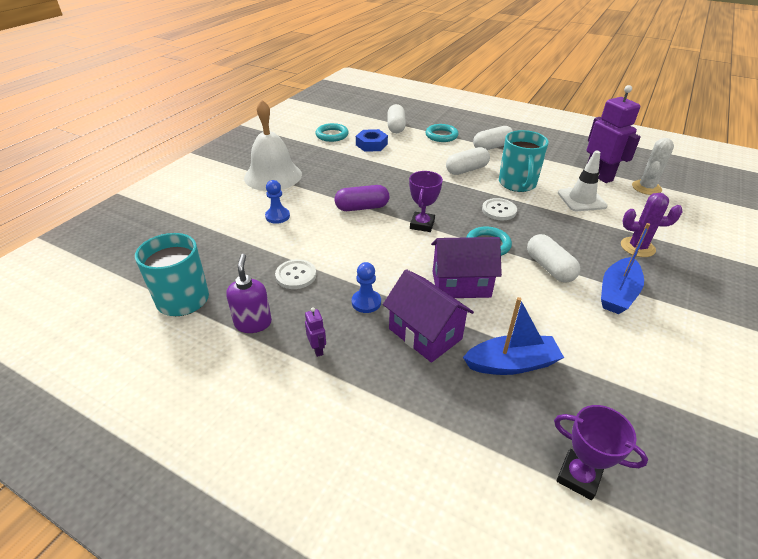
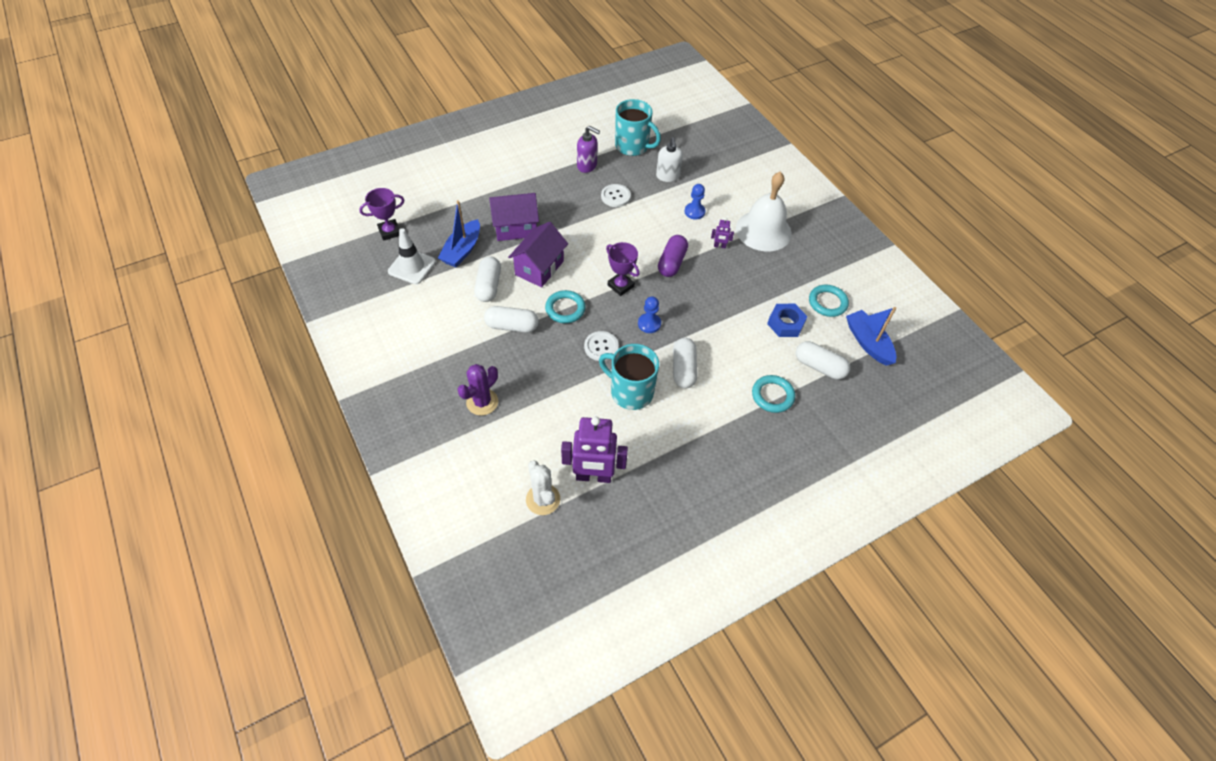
camera: 120 degrees right, 15 degrees up
(229, 251) = (667, 176): none -> white soap dispenser
(317, 349) = (544, 182): purple robot -> purple robot (719, 246)
(366, 302) = (563, 216): blue pawn -> blue pawn (649, 324)
(492, 147) = (717, 425): white capsule -> white capsule (489, 286)
(581, 199) = (569, 422): white traffic cone -> white traffic cone (412, 266)
(617, 293) = (457, 343): blue boat -> blue boat (868, 343)

